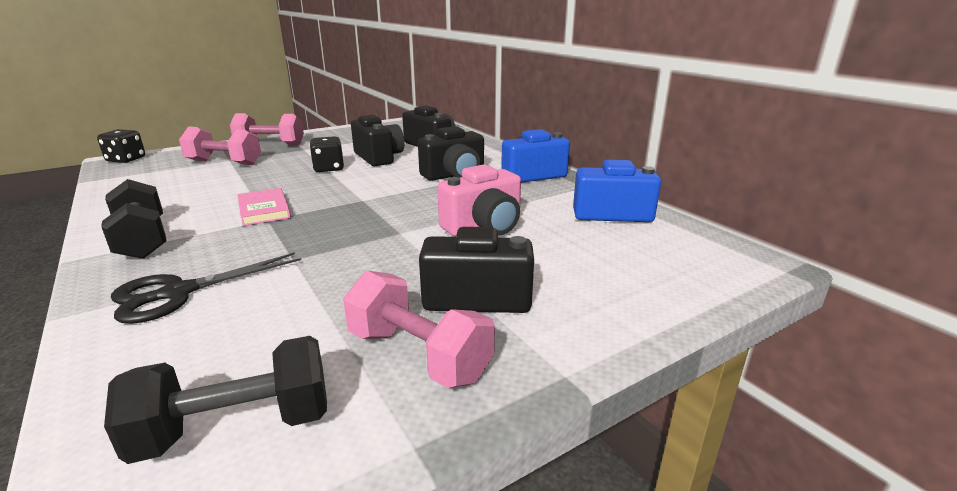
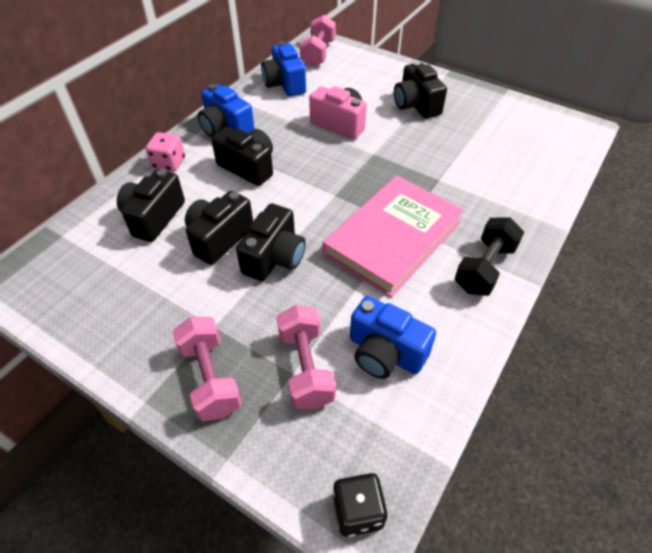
camera: 115 degrees left, 25 degrees up
(178, 293) = (506, 200): black scissors -> none
(179, 183) = (385, 353): none -> blue camera
(237, 427) = (537, 129): black dumbbell -> none
(264, 210) = (392, 238): pink book -> pink book, size x2.18
(328, 168) = (274, 257): black dice -> black camera
(418, 355) = (468, 107): pink dumbbell -> pink dumbbell (318, 54)
(495, 153) = (169, 163): none -> pink dice

